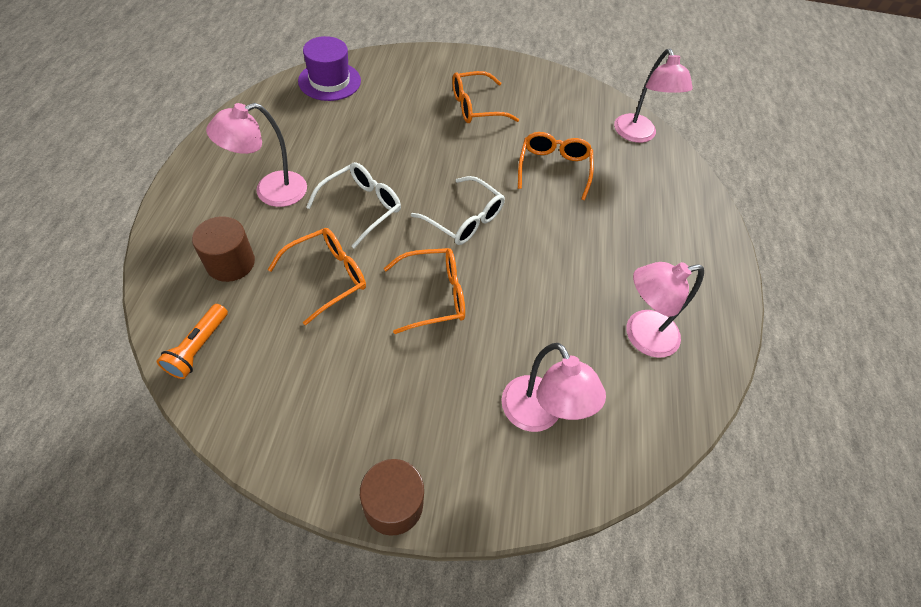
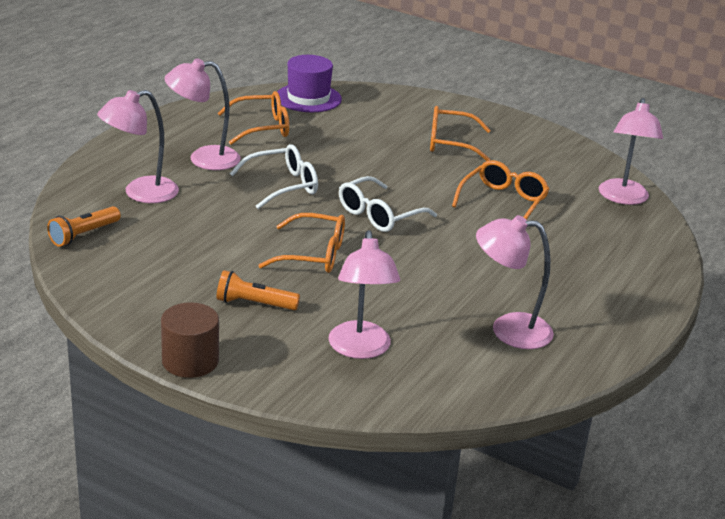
camera: 25 degrees right, 25 degrees down
(230, 263) = (140, 193): brown cylinder -> pink lamp
(327, 277) = (220, 221): orange glasses -> orange glasses (261, 128)
(414, 388) = (254, 304): none -> orange flashlight
(464, 219) = (379, 215): white glasses -> white glasses turned 75 degrees clockwise

